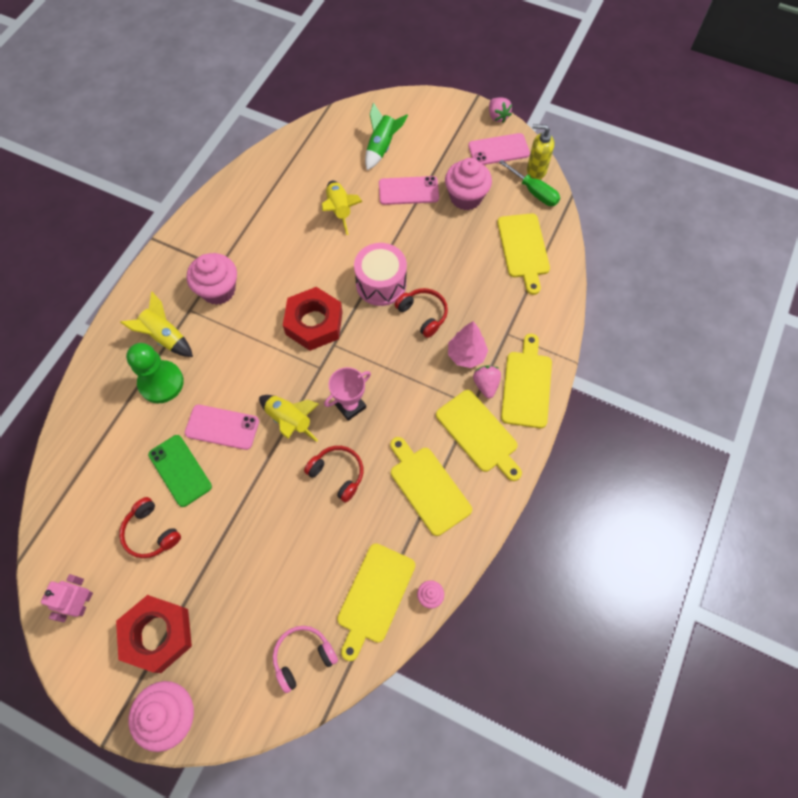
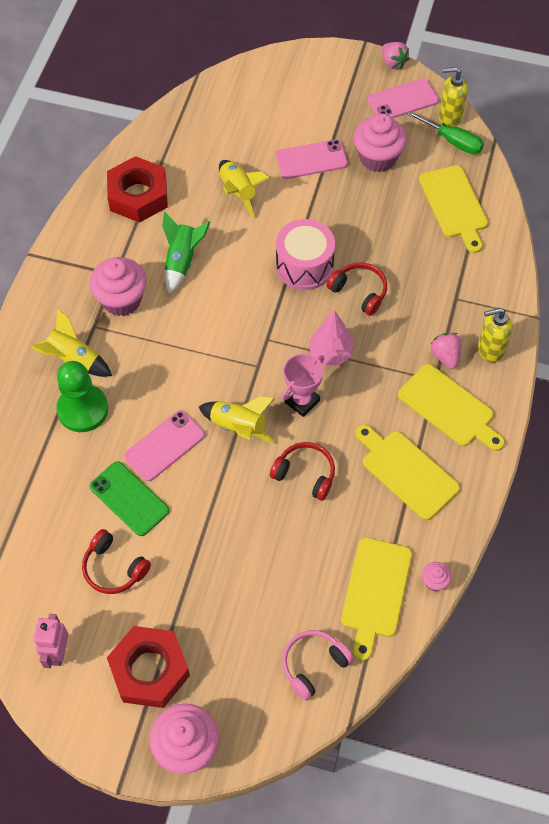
camera: 10 degrees left, 5 degrees down
(222, 427) = (164, 445): pink phone -> pink phone turned 45 degrees counterclockwise
(314, 323) = (239, 319): red nut -> red nut (138, 196)
(381, 147) = (269, 115): green rocket -> green rocket (182, 261)
(466, 355) = (417, 328): pink tree -> pink tree (330, 353)
(526, 385) = (490, 350): yellow cutting board -> yellow soap dispenser

